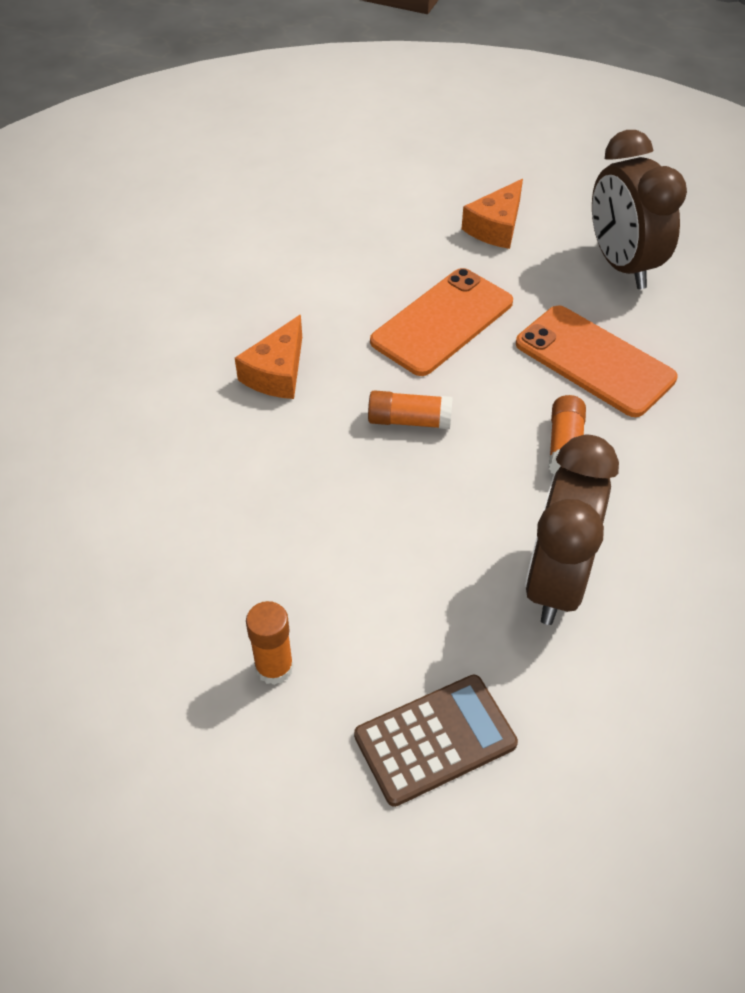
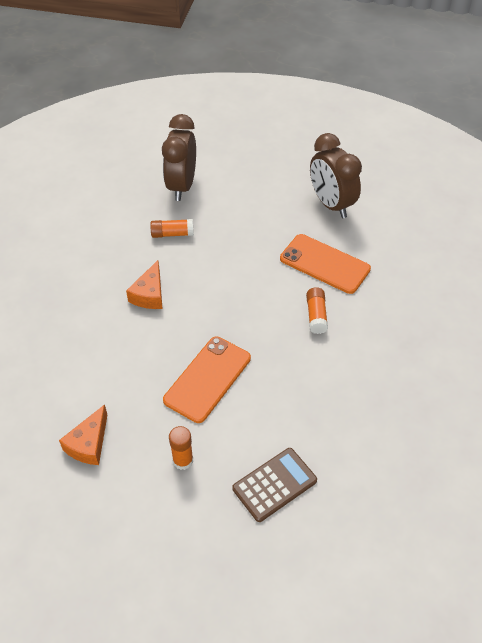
camera: 10 degrees left, 0 degrees up
(409, 420) = (229, 312): orange glue stick -> orange glue stick (172, 234)
(442, 322) = (237, 252): orange phone -> orange phone (207, 379)
(496, 227) = (257, 190): orange cheese -> orange cheese (89, 444)
(556, 581) = (323, 391): brown clock -> brown clock (182, 186)

